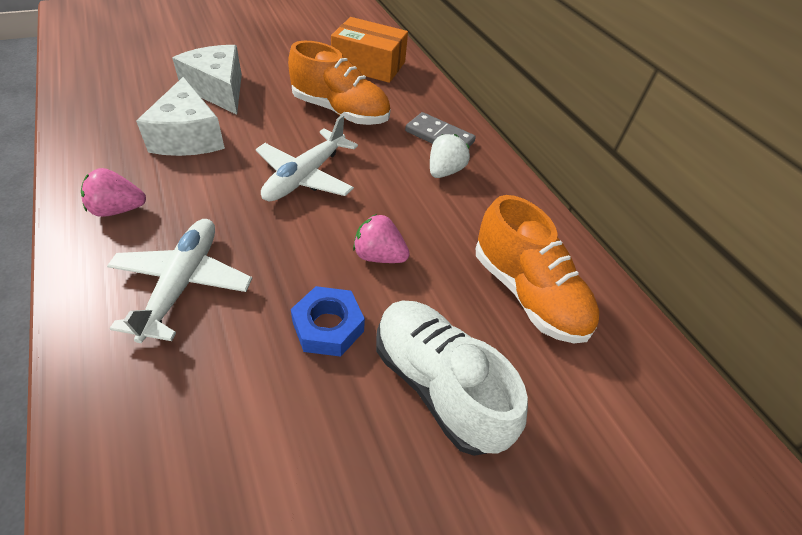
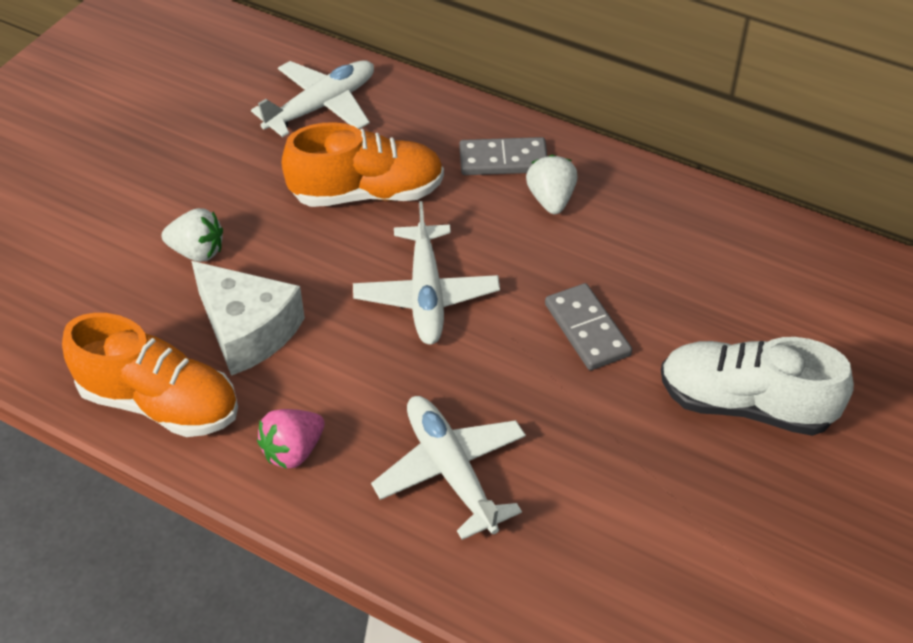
camera: 30 degrees left, 0 degrees up
(218, 90) = (197, 252): white cheese -> white strawberry
(328, 327) = (615, 420): blue nut -> none
(369, 65) = (321, 106): orange box -> white plane
(379, 256) = (587, 330): pink strawberry -> grey domino
(527, 293) = (741, 280): orange shoe -> orange shoe (160, 403)

